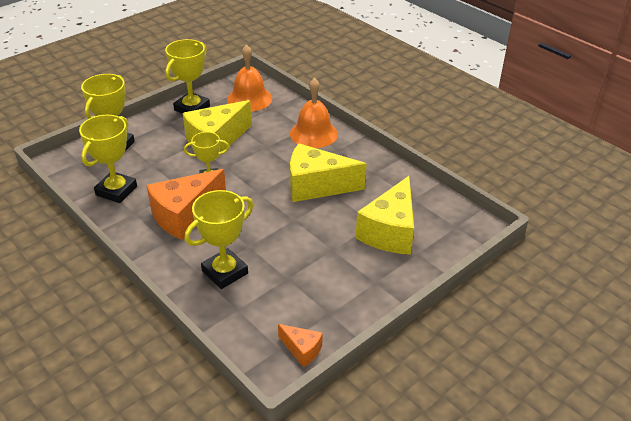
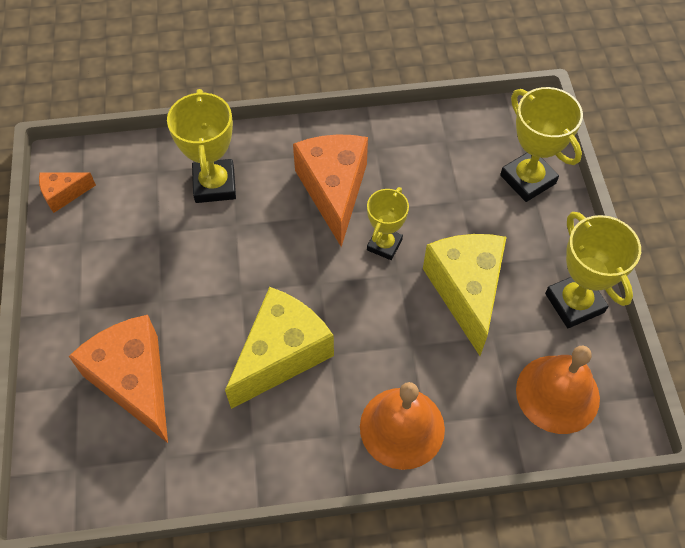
camera: 125 degrees right, 20 degrees up
(116, 191) = (429, 147): yellow trophy -> none
(390, 231) = (134, 381): yellow cheese -> orange cheese

